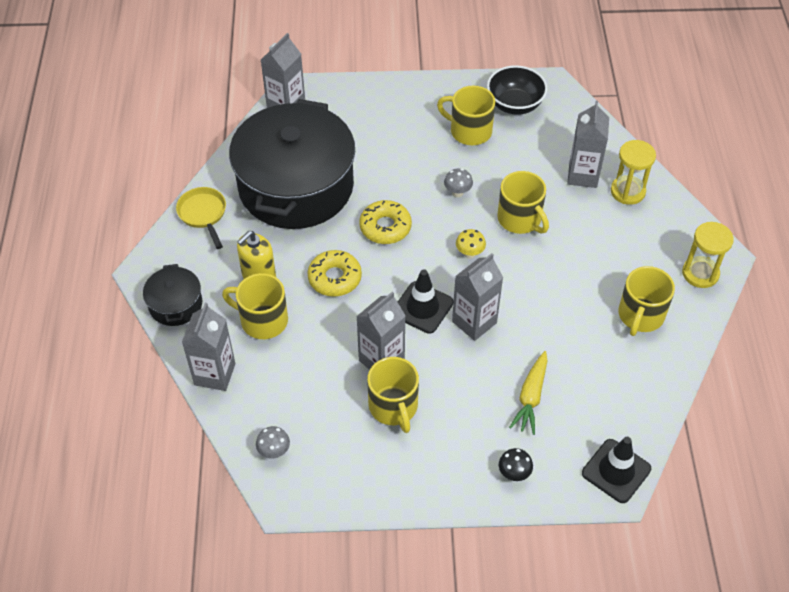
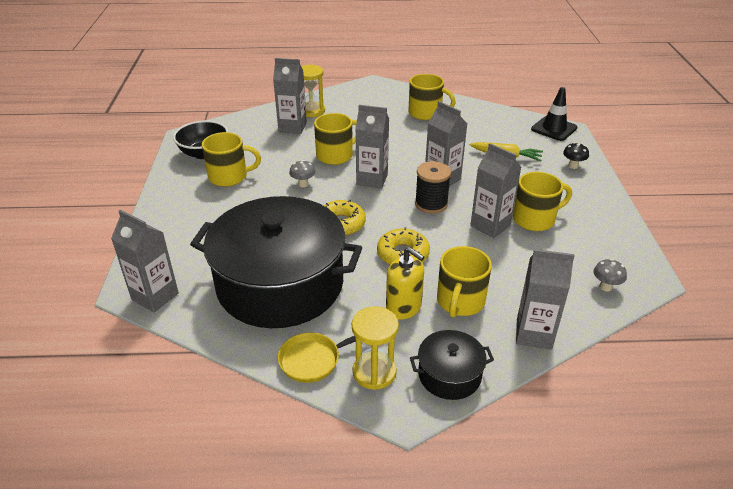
camera: 90 degrees left, 15 degrees down
(422, 307) = (431, 204): black traffic cone -> black spool
(469, 131) = (229, 176): yellow mug -> yellow mug turned 120 degrees counterclockwise
(469, 253) = (372, 179): yellow mushroom -> grey carton
(700, 273) = (388, 91): yellow hourglass -> yellow hourglass (374, 372)

